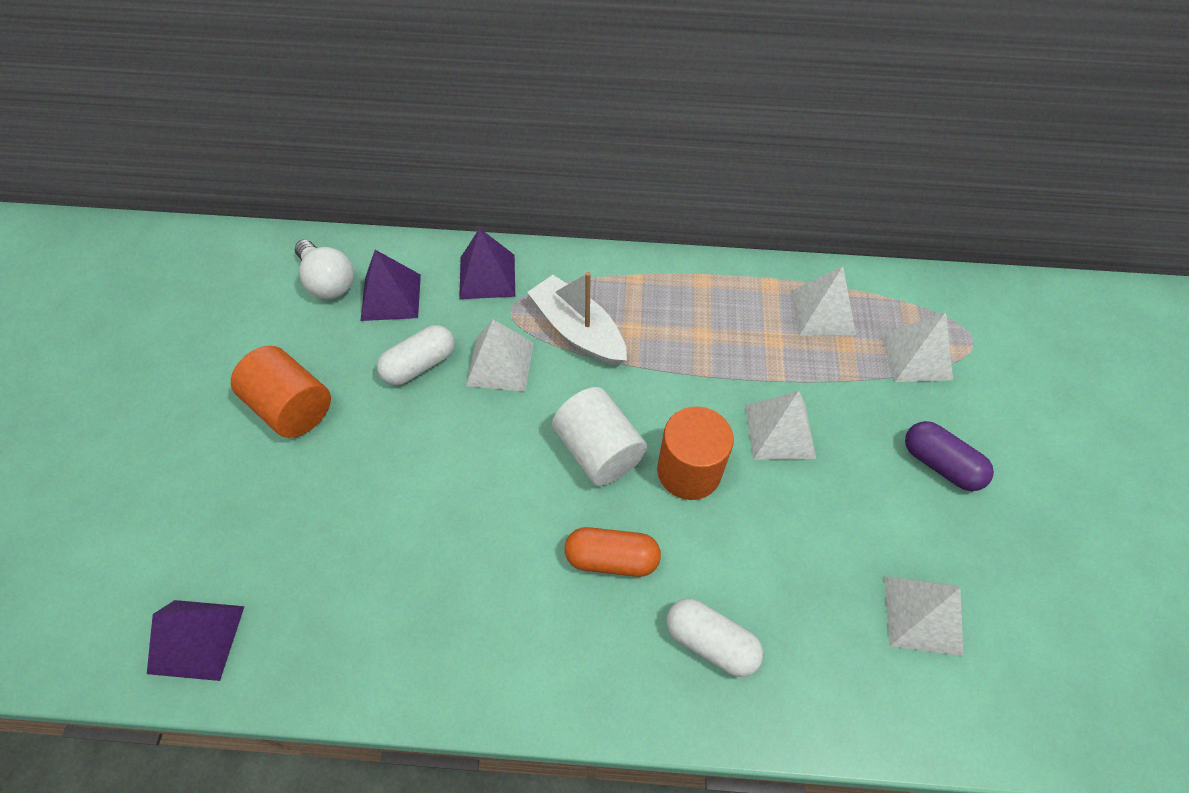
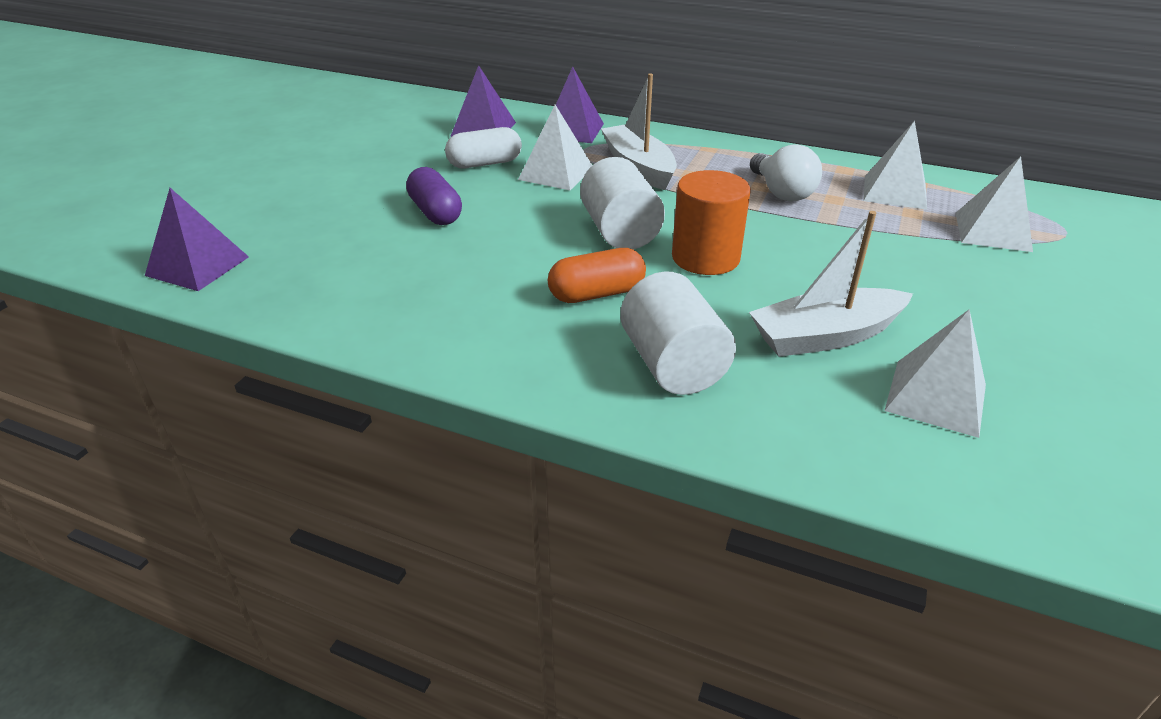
camera: 20 degrees right, 20 degrees down
(291, 407) = (364, 168): orange cylinder -> none
(328, 282) = (437, 116): white light bulb -> white light bulb (781, 192)
(611, 559) = (597, 294): orange capsule -> orange capsule turned 45 degrees counterclockwise
(710, 642) = (672, 365): white capsule -> white cylinder
(780, 431) = (816, 251): white pyramid -> none
(820, 560) = (825, 336): none -> white boat
(940, 464) = (997, 301): purple capsule -> purple capsule (435, 212)

